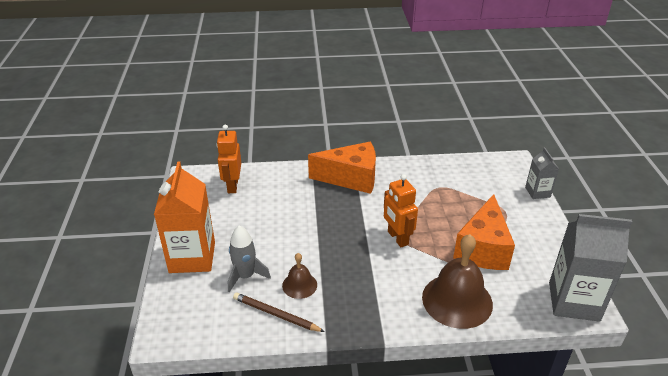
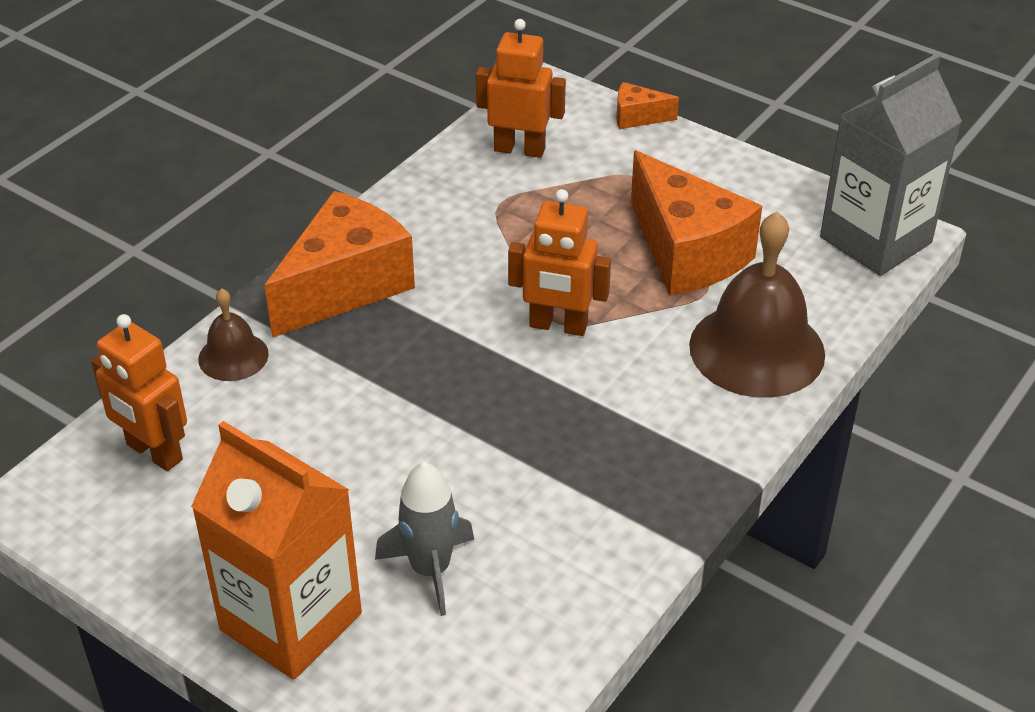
camera: 50 degrees left, 5 degrees up
(276, 314) = (566, 578): brown pencil -> none
(299, 285) = (531, 509): brown bell -> brown bell (233, 356)
(474, 175) = (519, 149): none -> orange robot
(537, 192) = (637, 117): grey carton -> orange cheese

